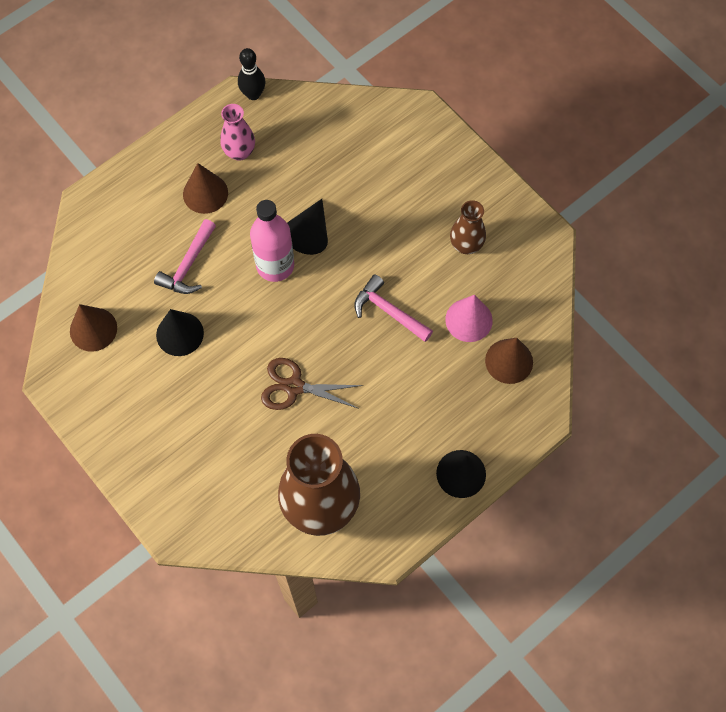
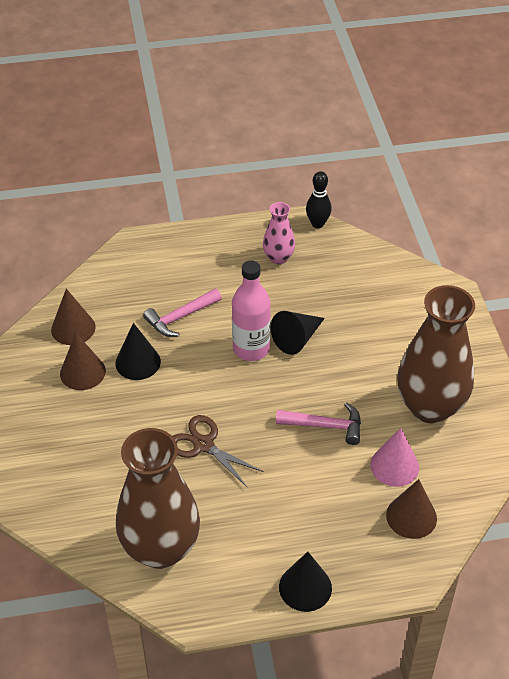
camera: 30 degrees right, 20 degrees down
(205, 193) = (230, 274): brown cone -> brown cone (82, 372)
(388, 311) = (325, 426): pink hammer -> pink hammer turned 120 degrees clockwise
(466, 245) = (430, 407): brown vase -> brown vase, size x2.05

